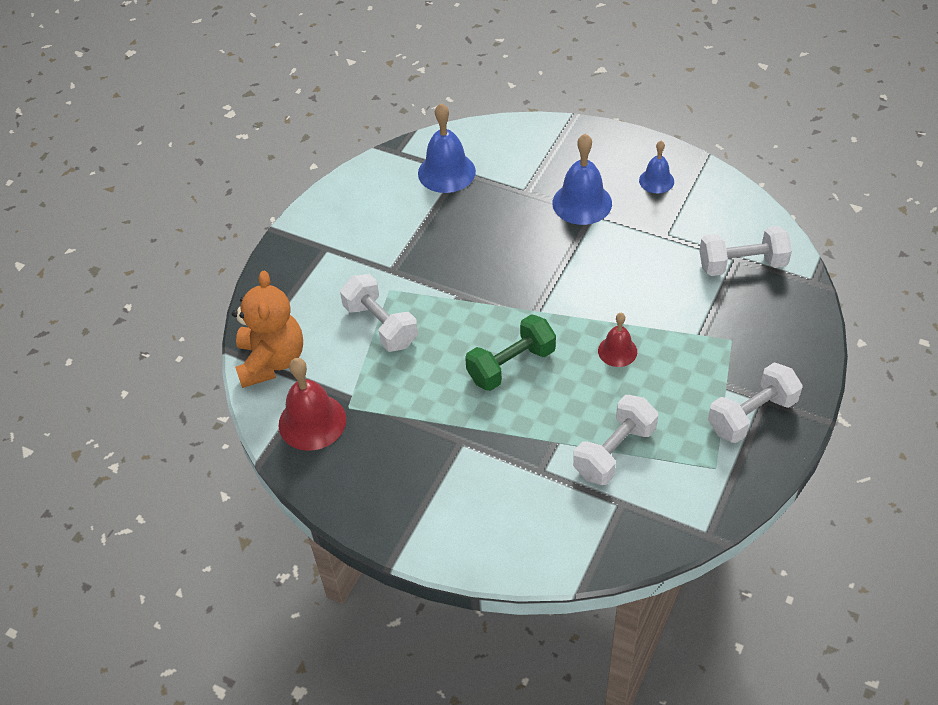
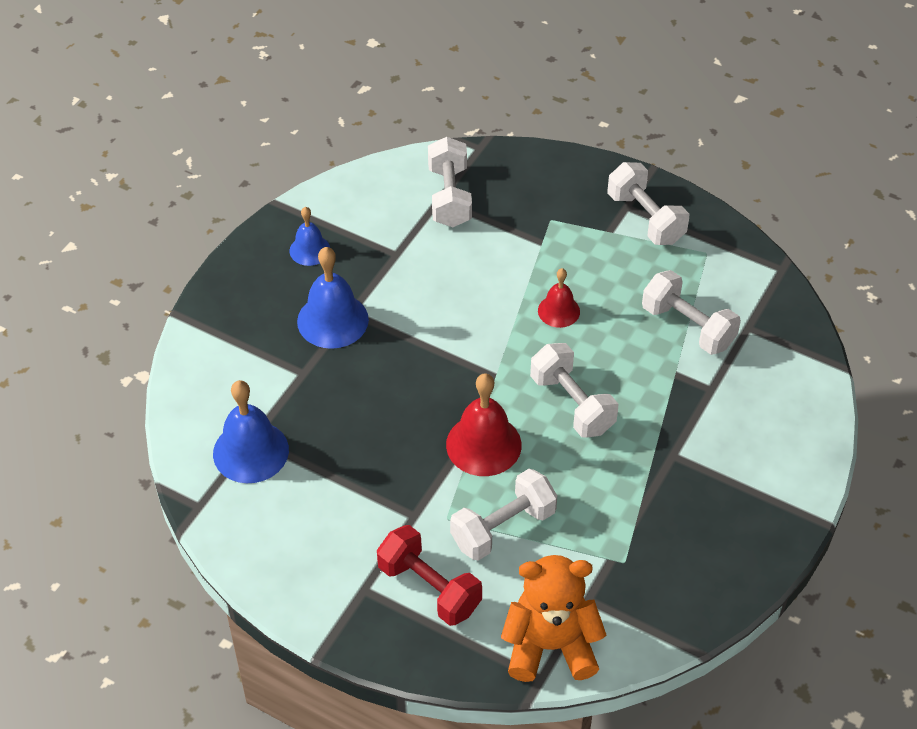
camera: 90 degrees left, 0 degrees up
(312, 422) = (644, 599): red bell -> red bell (483, 444)
(325, 284) = (429, 588): none -> red dumbbell
(511, 365) = (572, 404): green dumbbell -> white dumbbell

